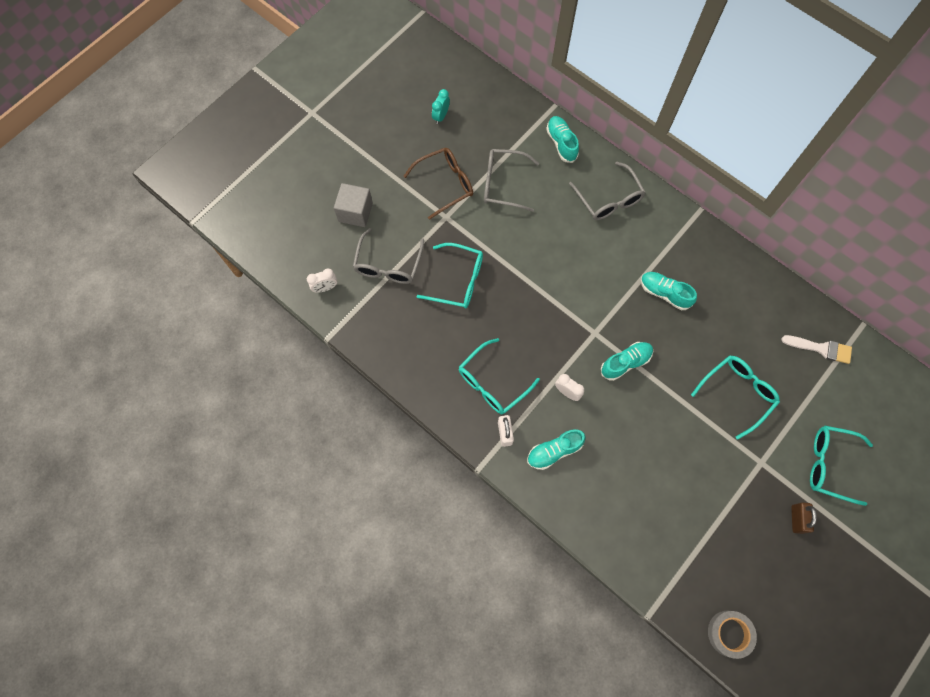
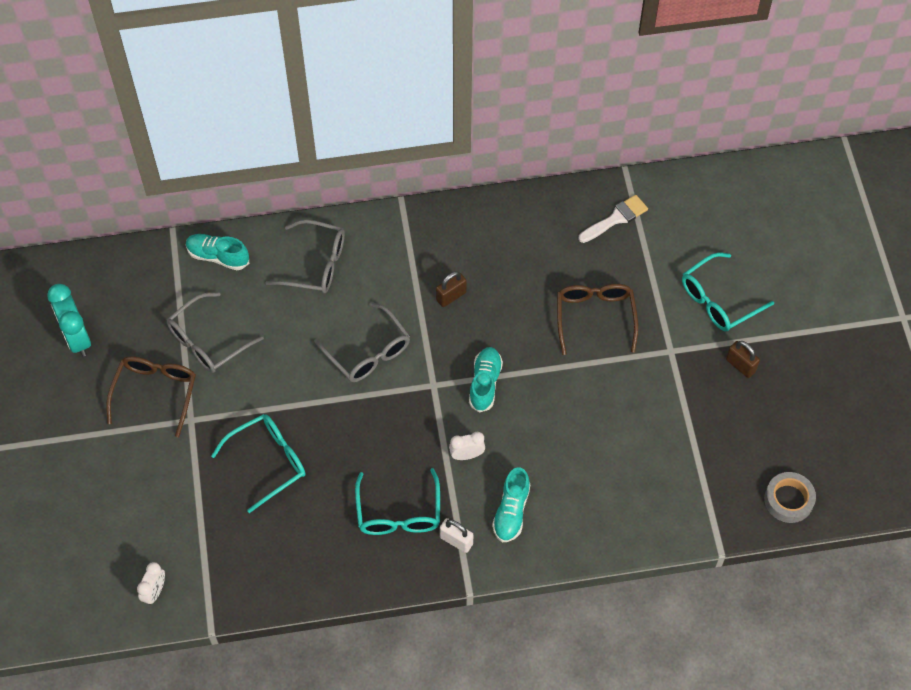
camera: 50 degrees left, 10 degrees down
(355, 212) = (101, 500): grey cube -> none
(388, 265) = (188, 513): grey glasses -> grey glasses (368, 352)
(441, 116) = (77, 338): turquoise clock -> turquoise clock, size x1.74
(664, 293) = (451, 296): turquoise shoe -> brown padlock
(737, 393) = (595, 317): turquoise glasses -> brown glasses

